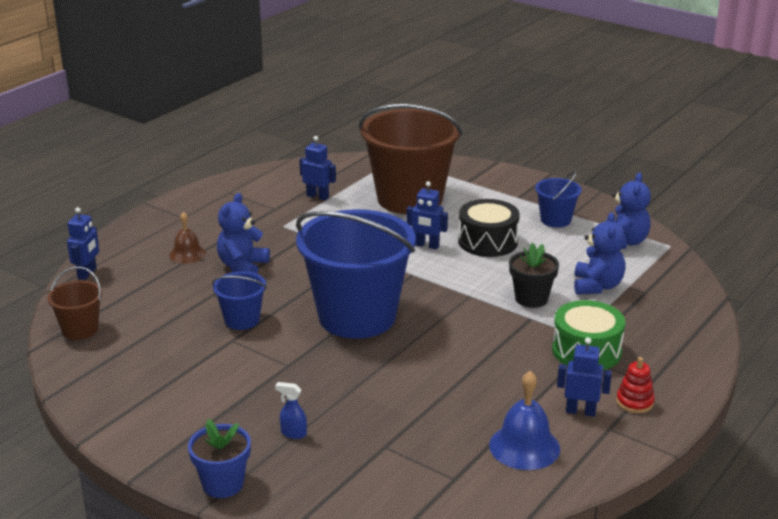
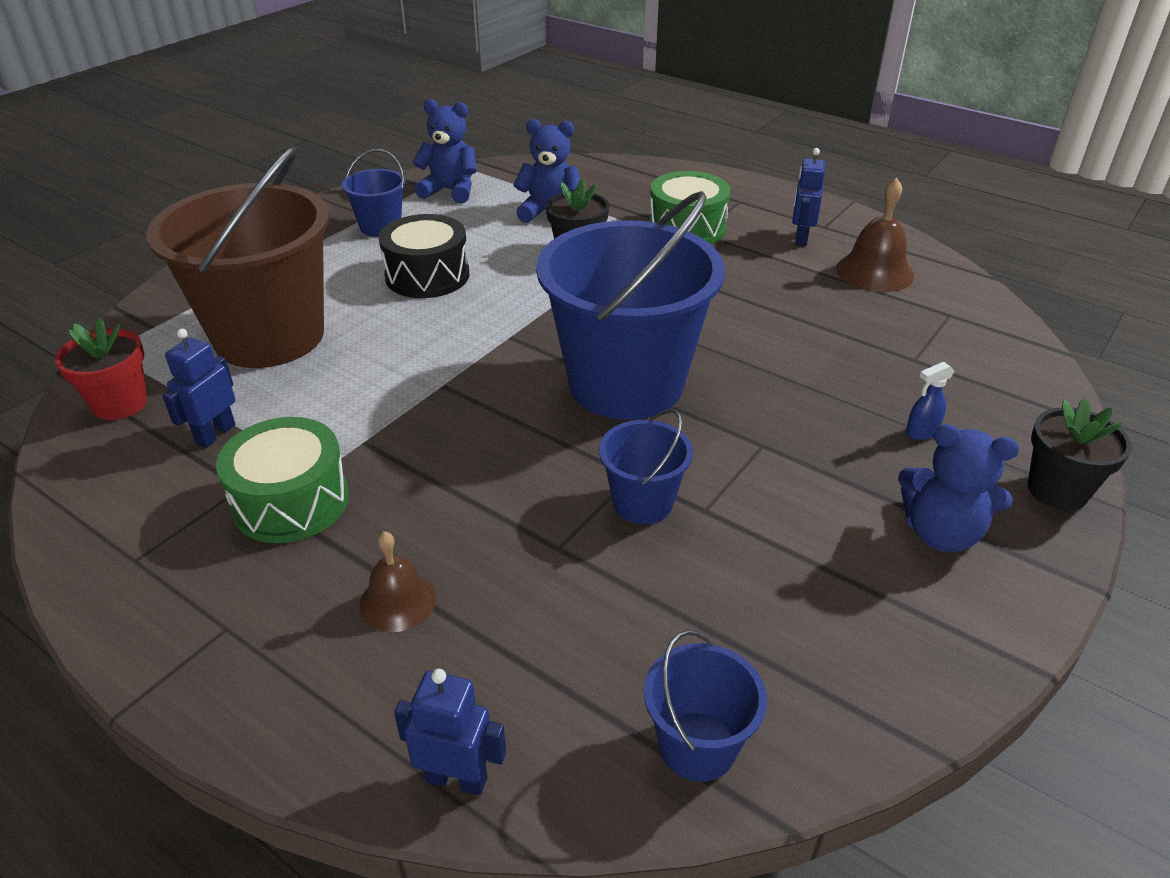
camera: 90 degrees left, 10 degrees up
(80, 329) = (697, 746): brown bucket -> blue bucket
(223, 484) = (1057, 490): blue flower pot -> black flower pot
(242, 266) = (461, 515): blue teddy bear -> blue teddy bear (940, 533)
(261, 222) = (291, 501): none -> green drum
(293, 433) = (921, 432): blue spray bottle -> blue spray bottle turned 45 degrees clockwise
(345, 170) = (120, 404): none -> red flower pot
(427, 245) = (427, 323): blue robot -> none
(524, 446) = (874, 272): blue bell -> brown bell
(634, 402) = (775, 211): red stacking toy -> none

